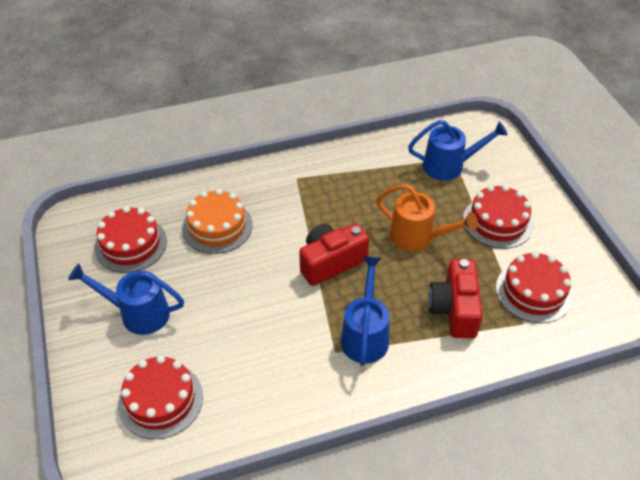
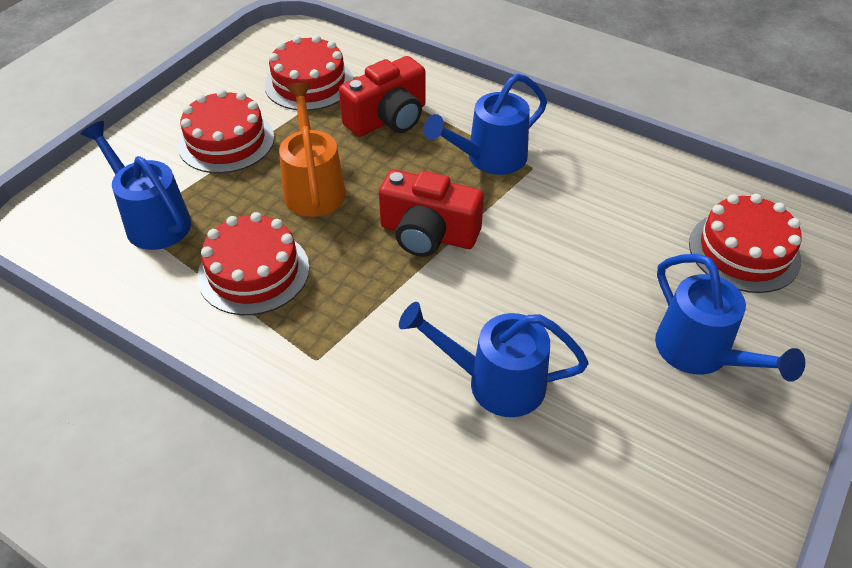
camera: 130 degrees left, 0 degrees up
(130, 244) = (634, 459): red cake -> red cake (253, 272)
(217, 226) = (494, 382): orange cake -> blue watering can

